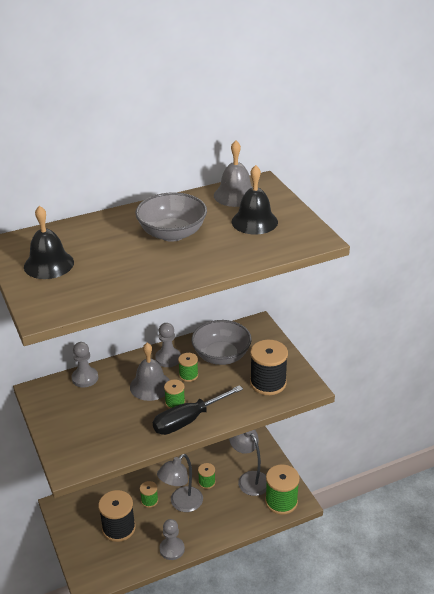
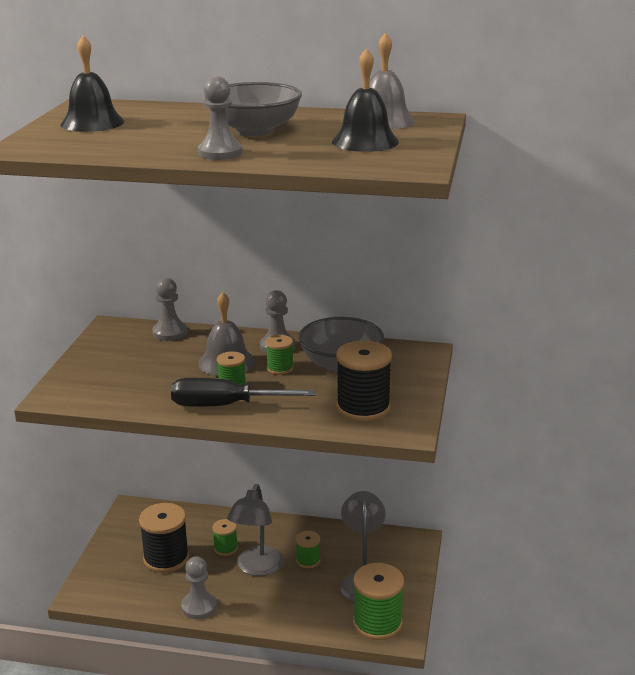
camera: 35 degrees right, 10 degrees down
(181, 504) = (257, 568): grey lamp -> grey lamp turned 60 degrees counterclockwise
(185, 266) = (220, 153): none -> grey pawn

